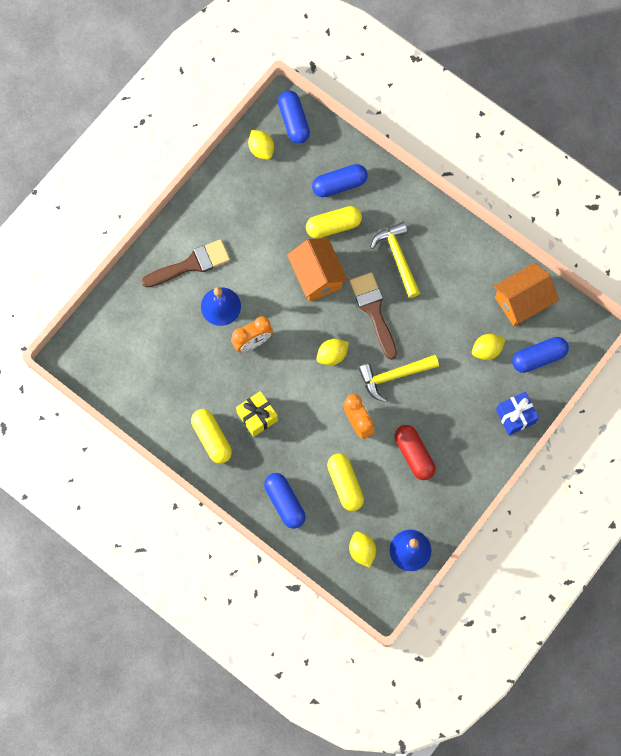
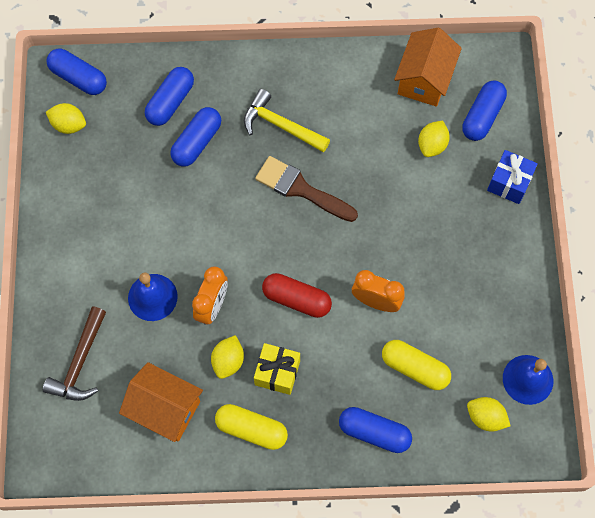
camera: 40 degrees left, 5 degrees down
(143, 312) = (80, 363): none -> brown hammer
(191, 264) = (89, 280): brown brush -> none
(317, 276) = (221, 198): orange house -> orange house (165, 409)
(332, 355) = (298, 259): yellow lemon -> yellow lemon (228, 361)
(333, 226) = (197, 142): yellow capsule -> blue capsule
(394, 376) = (371, 233): yellow hammer -> none
(414, 454) = (452, 289): red capsule -> red capsule (296, 299)

